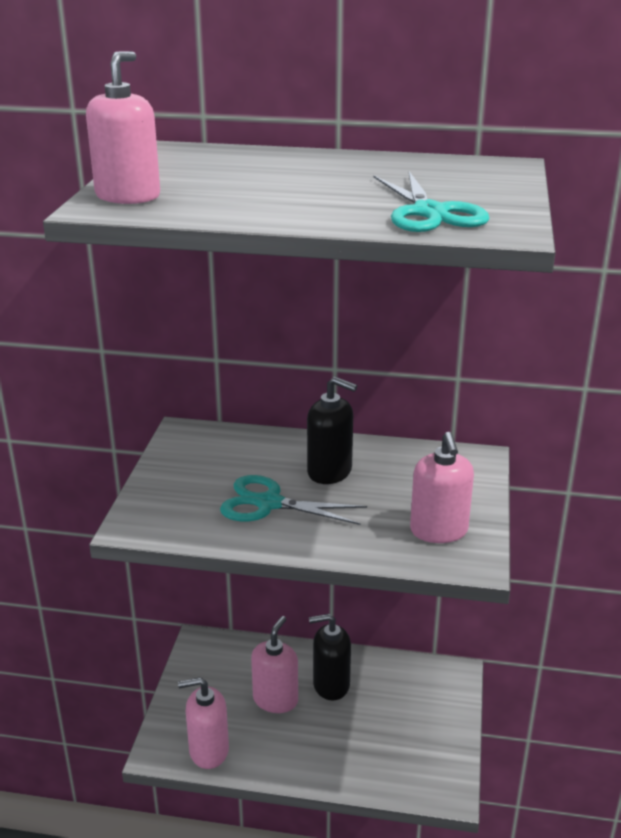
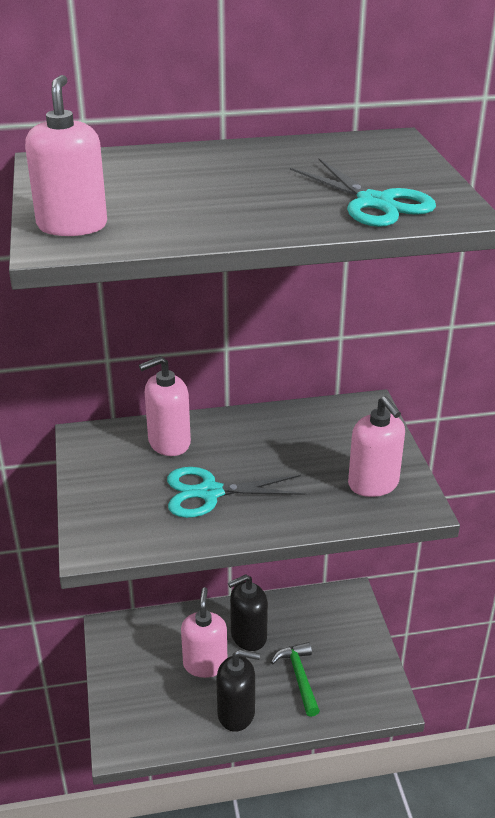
camera: 20 degrees left, 5 degrees up
(208, 751) = (165, 730): pink soap dispenser -> pink soap dispenser (169, 442)
(330, 471) = (247, 447): black soap dispenser -> black soap dispenser (236, 713)
(364, 738) = (299, 677): none -> green hammer

